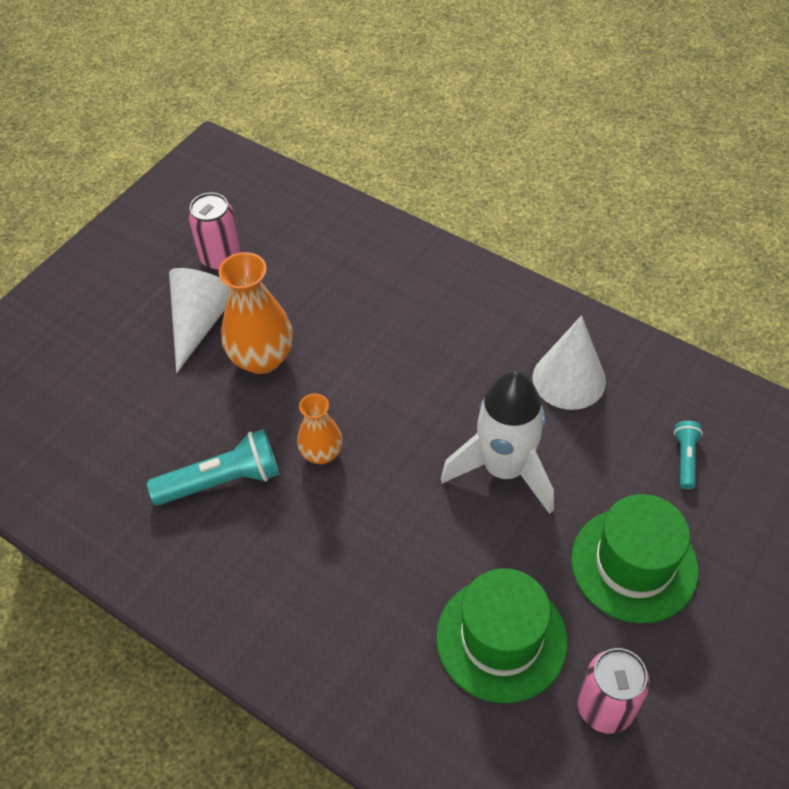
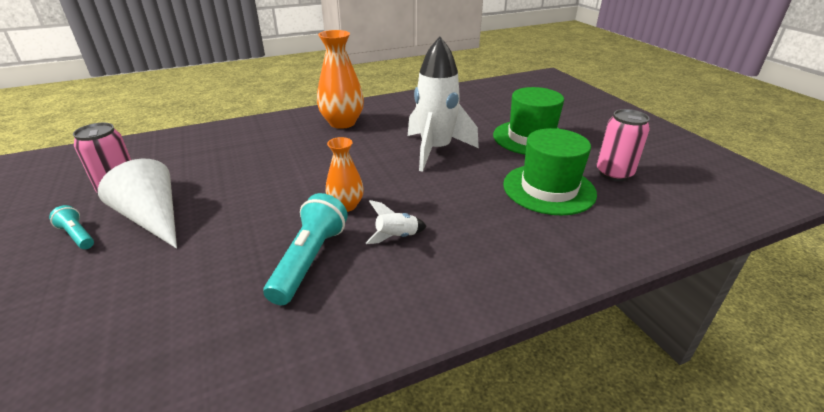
camera: 60 degrees left, 20 degrees down
(262, 358) = (233, 203): orange vase -> orange vase (342, 123)
(300, 530) = (396, 237): none -> white rocket
(569, 379) = (402, 116): white cone -> none
(685, 459) = (482, 108): turquoise flashlight -> turquoise flashlight (77, 235)

